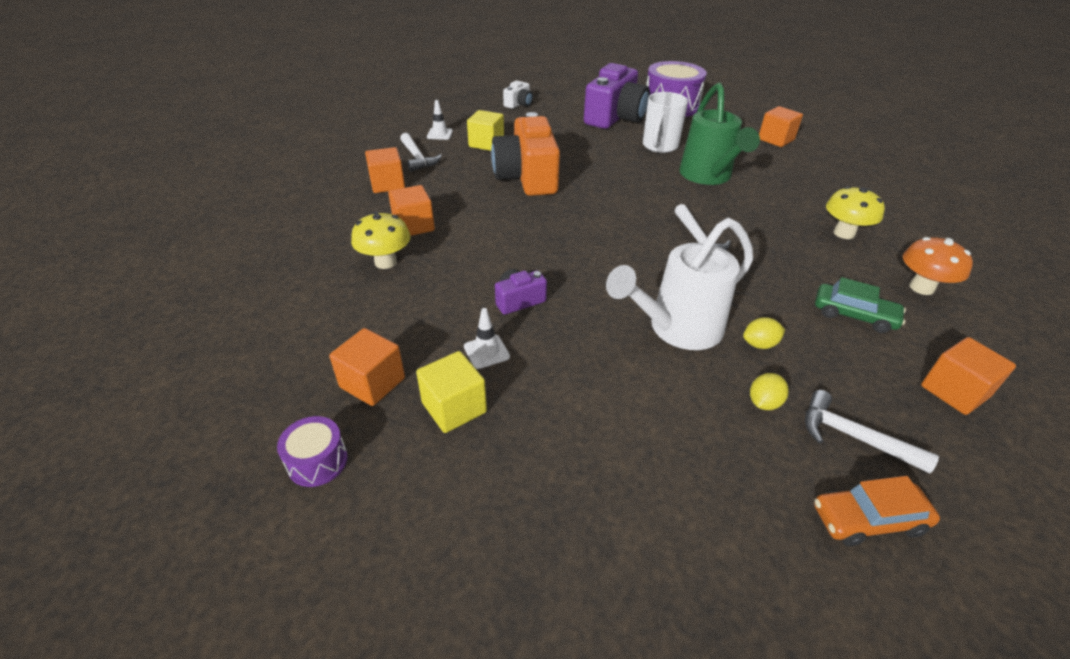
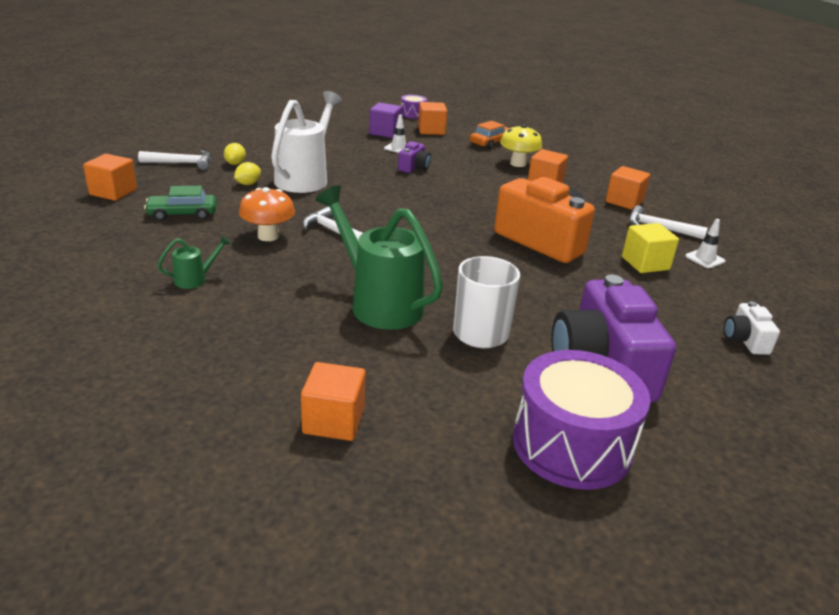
camera: 140 degrees right, 10 degrees down
(454, 407) = (385, 132): yellow cube -> purple cube
(844, 233) = (195, 279): yellow mushroom -> green watering can
(868, 519) = (174, 145): orange car -> orange car (491, 143)
(921, 287) = (118, 248): orange mushroom -> orange mushroom (268, 236)

